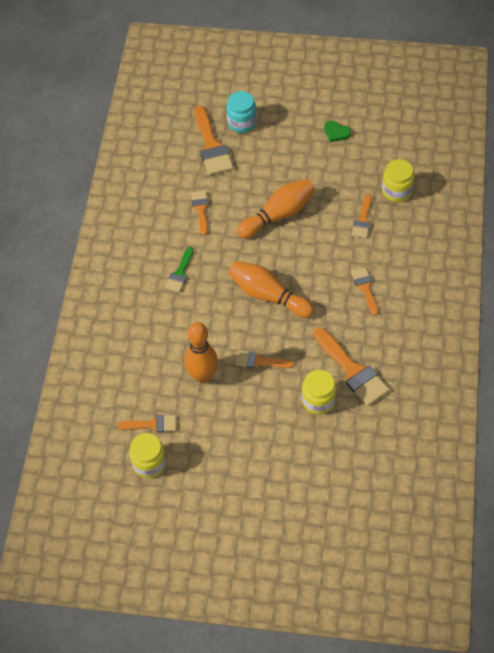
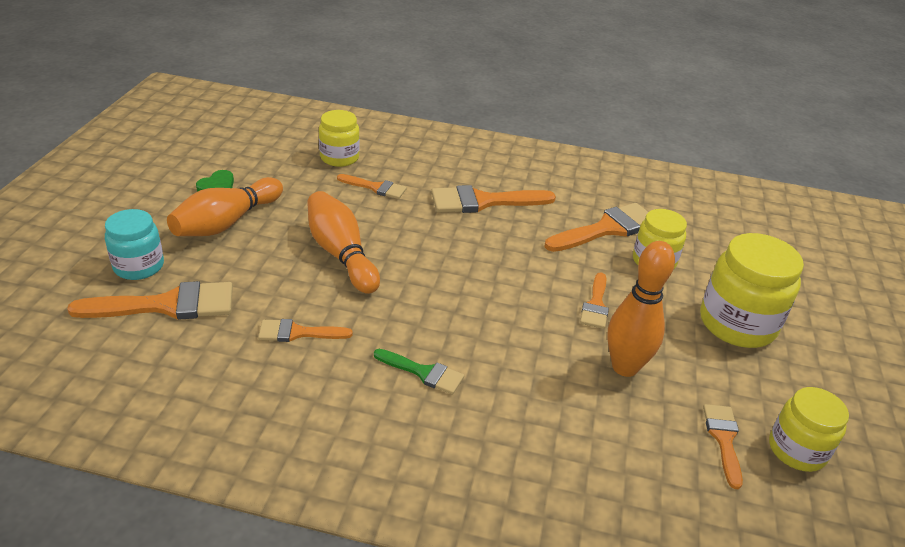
camera: 90 degrees left, 20 degrees down
(258, 448) = (737, 324): none -> yellow jar
(268, 295) = (483, 282): orange bowling pin -> orange bowling pin (227, 222)
(365, 288) = (483, 201): orange brush -> orange brush, size x1.73

